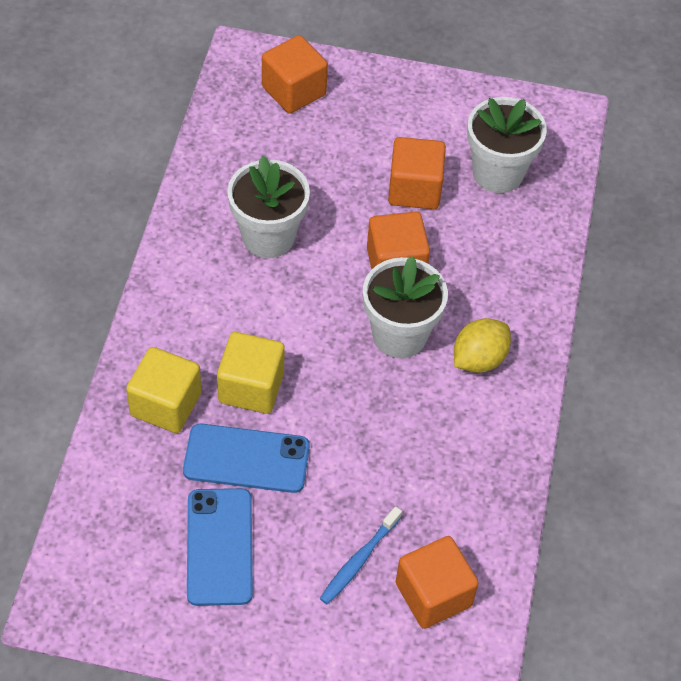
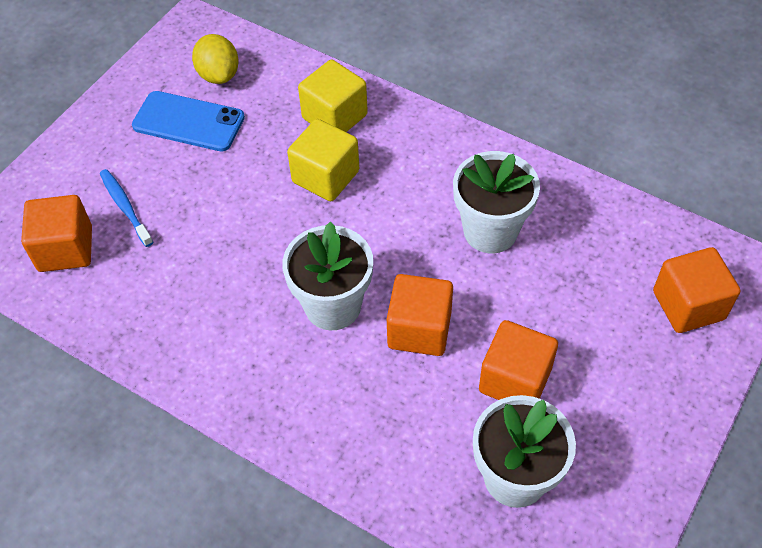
camera: 115 degrees right, 0 degrees up
(246, 459) = (257, 157): blue phone -> none
(479, 359) = (276, 366): yellow lemon -> yellow lemon (219, 75)

